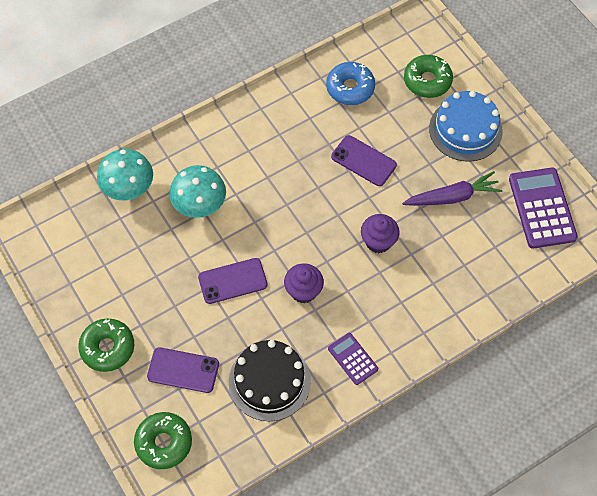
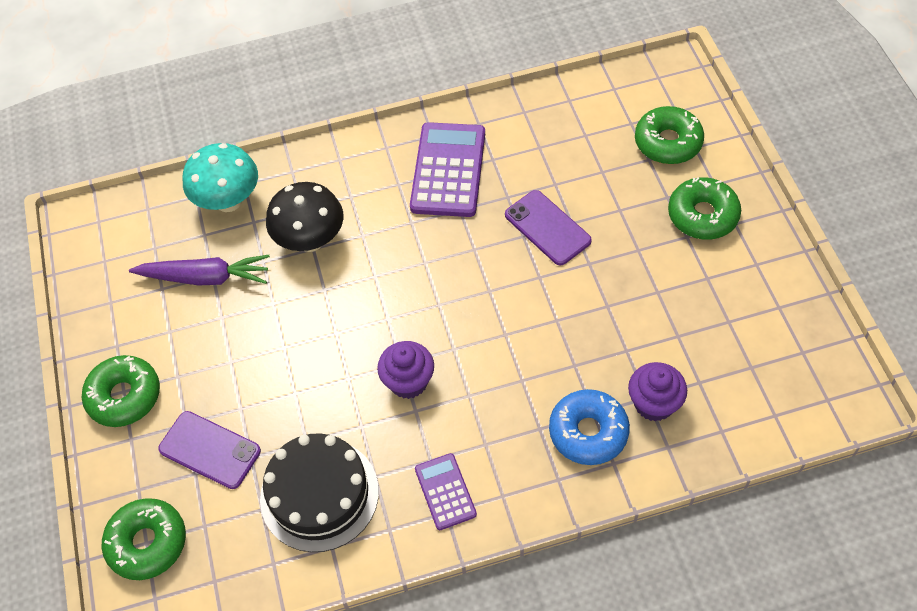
camera: 20 degrees right, 5 degrees down
(200, 206) = (310, 240): turquoise mushroom -> black mushroom
(232, 281) = (318, 347): purple phone -> none
(350, 88) = (559, 132): blue donut -> blue donut (588, 432)
(378, 241) = (533, 338): purple cupcake -> purple cupcake (654, 403)
(452, 197) = (657, 301): purple carrot -> purple carrot (205, 277)
(465, 130) = (702, 215): blue cake -> green donut
(542, 208) = (784, 344): purple calculator -> purple calculator (448, 170)

